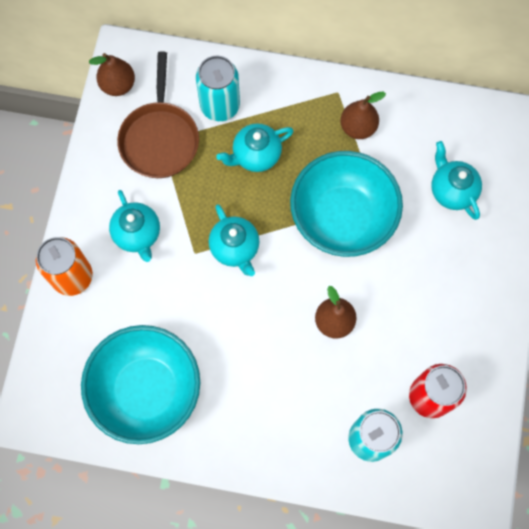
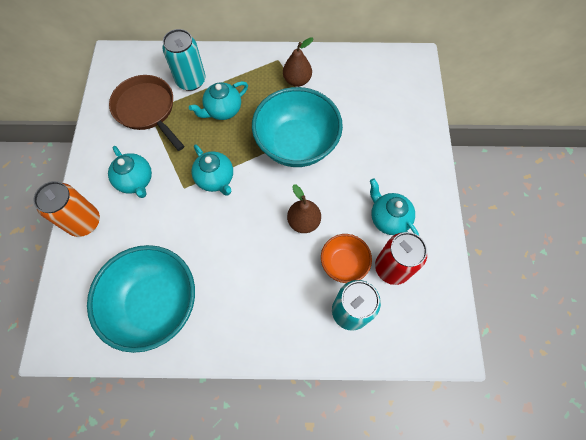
camera: 10 degrees left, 5 degrees down
(118, 85) = (111, 78): brown pear -> none
(160, 138) = (147, 109): brown pan -> brown pan turned 150 degrees clockwise
(373, 381) = (343, 263): none -> orange bowl
(452, 190) = (375, 112): turquoise teapot -> turquoise teapot (388, 218)

